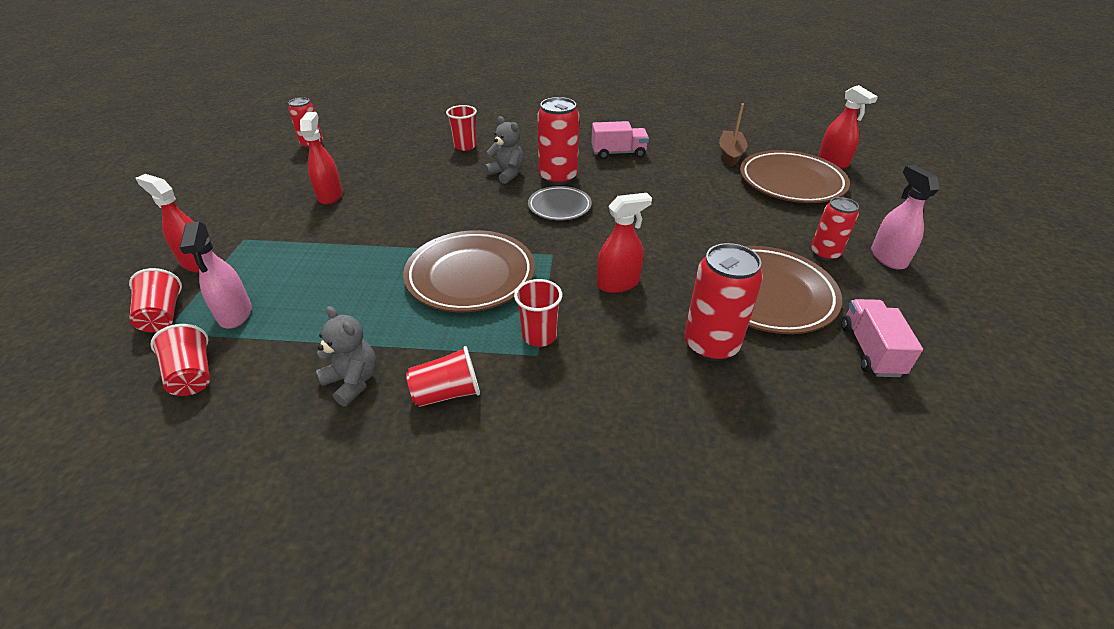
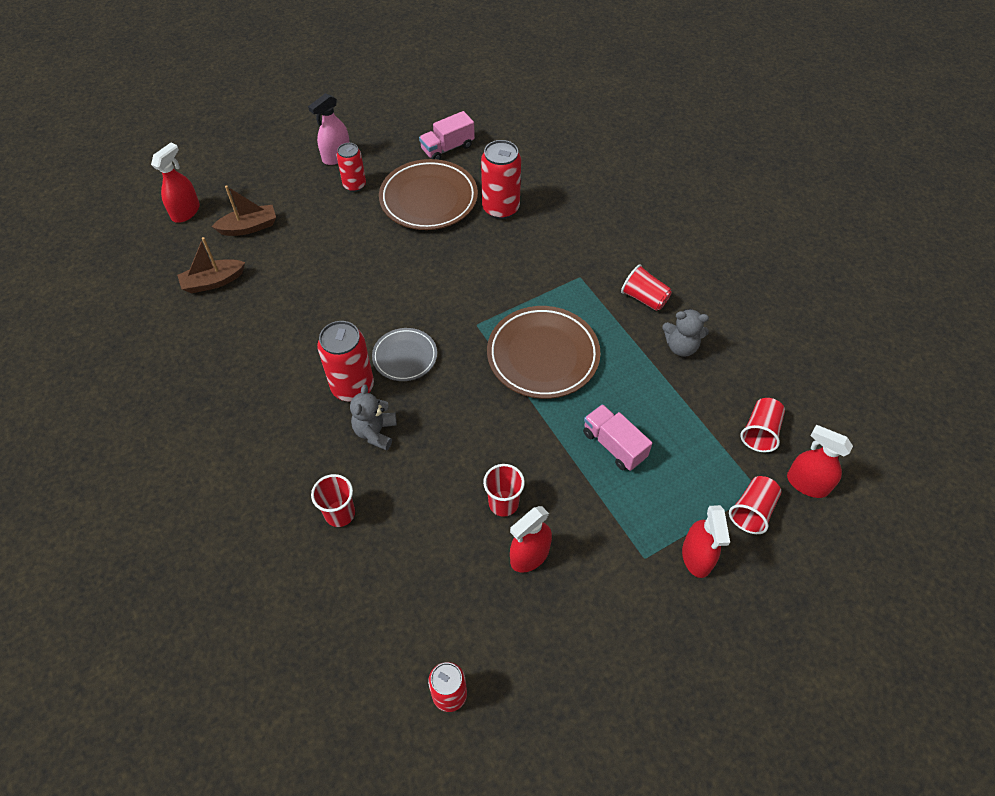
camera: 125 degrees left, 15 degrees up
(235, 314) = (706, 465): pink spray bottle -> none
(352, 381) = (681, 346): grey teddy bear -> grey teddy bear turned 90 degrees counterclockwise
(539, 336) = (564, 284): red cup -> red cup (503, 503)
(618, 153) = (266, 366): pink truck -> pink truck (614, 445)
(618, 283) = (479, 272): red spray bottle -> red spray bottle (807, 483)
(791, 182) = (249, 227): brown plate -> brown boat

